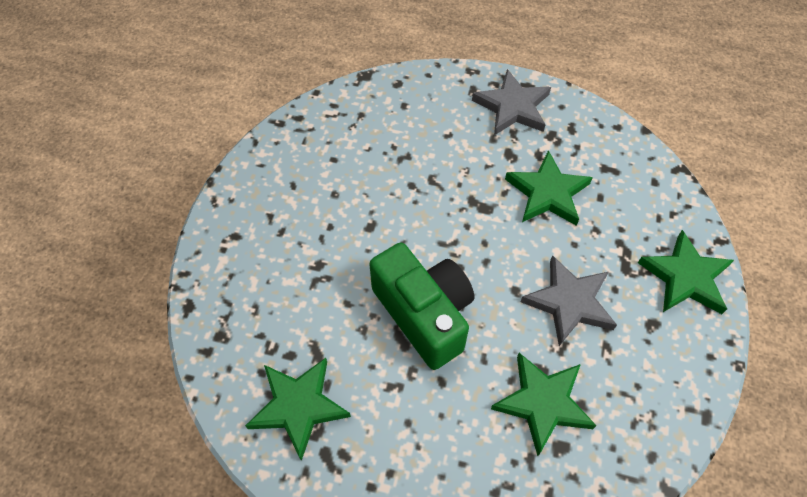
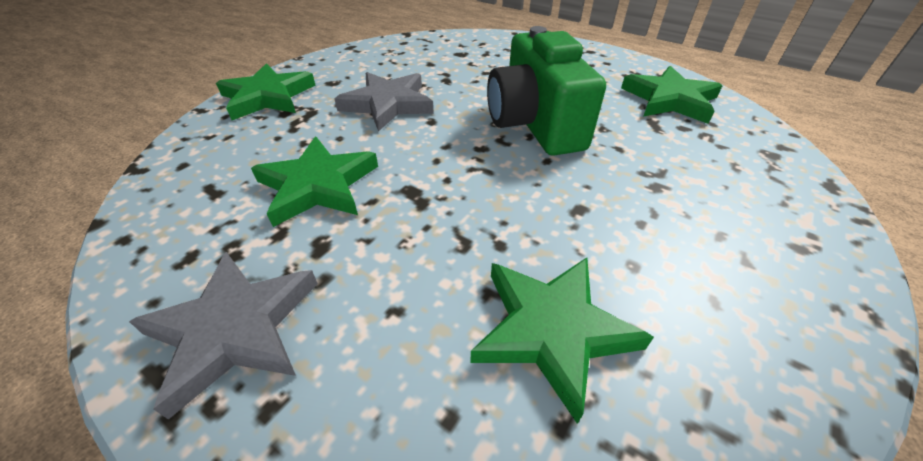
camera: 160 degrees left, 15 degrees down
(543, 403) = (458, 68): green star -> green star (552, 330)

